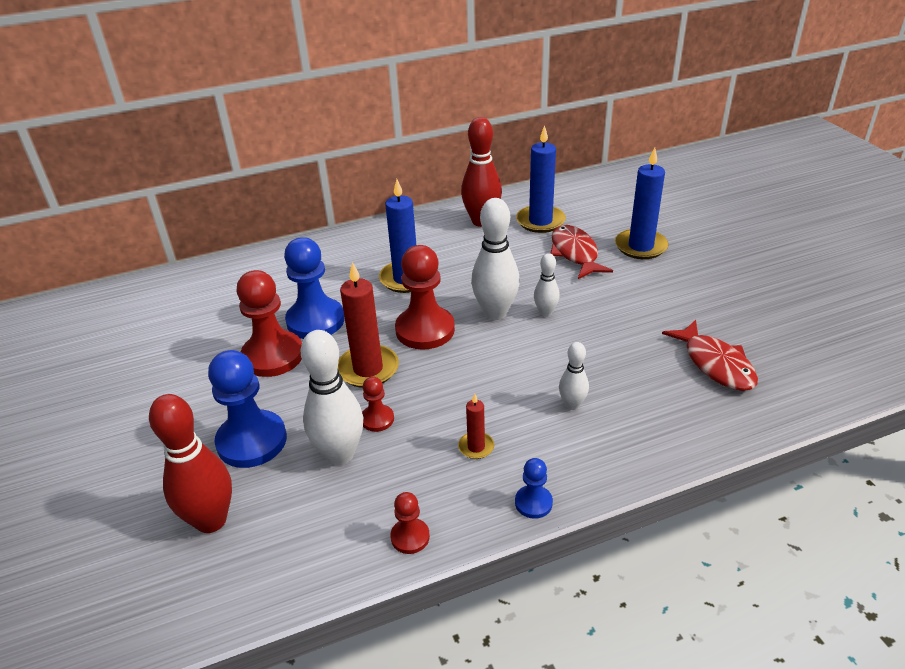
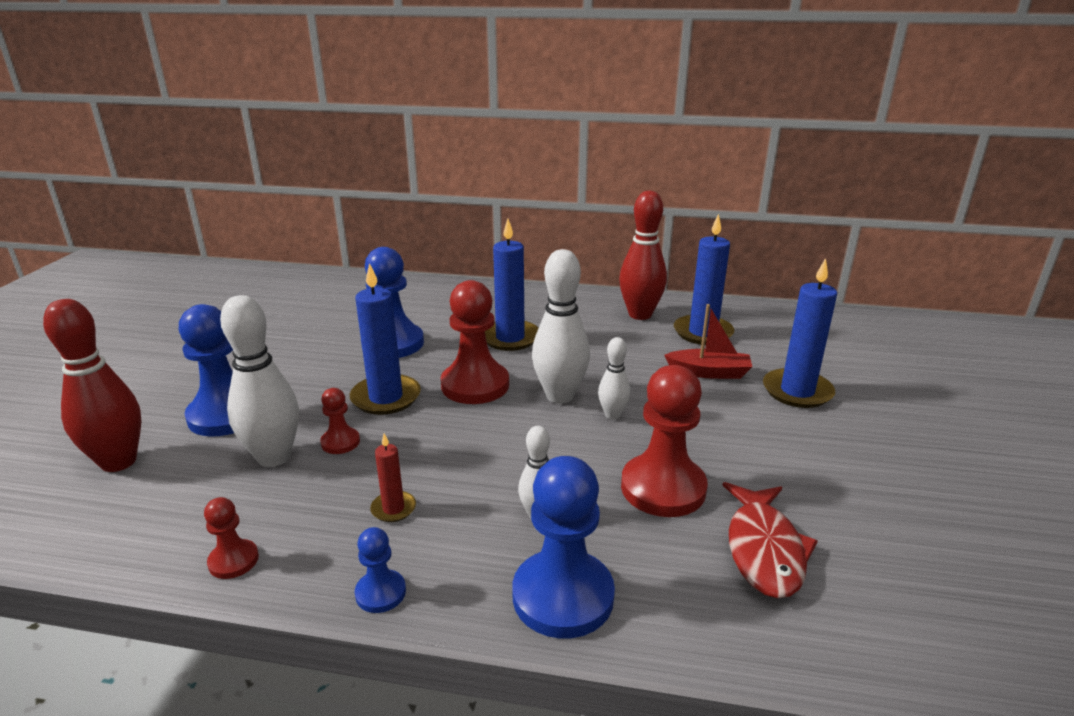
camera: 30 degrees right, 10 degrees down
(273, 356) = (326, 357): red pawn -> red pawn (663, 488)
(368, 369) = (386, 397): red candle -> blue candle
(575, 253) = (709, 372): red fish -> red boat
(639, 447) = (563, 596): none -> blue pawn

